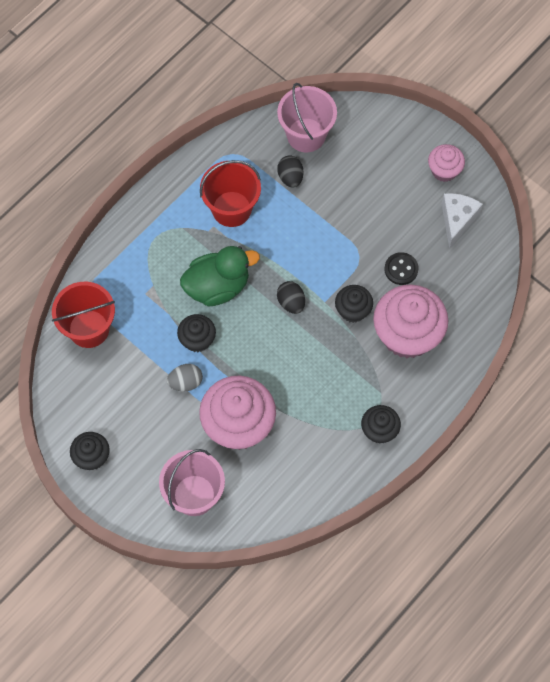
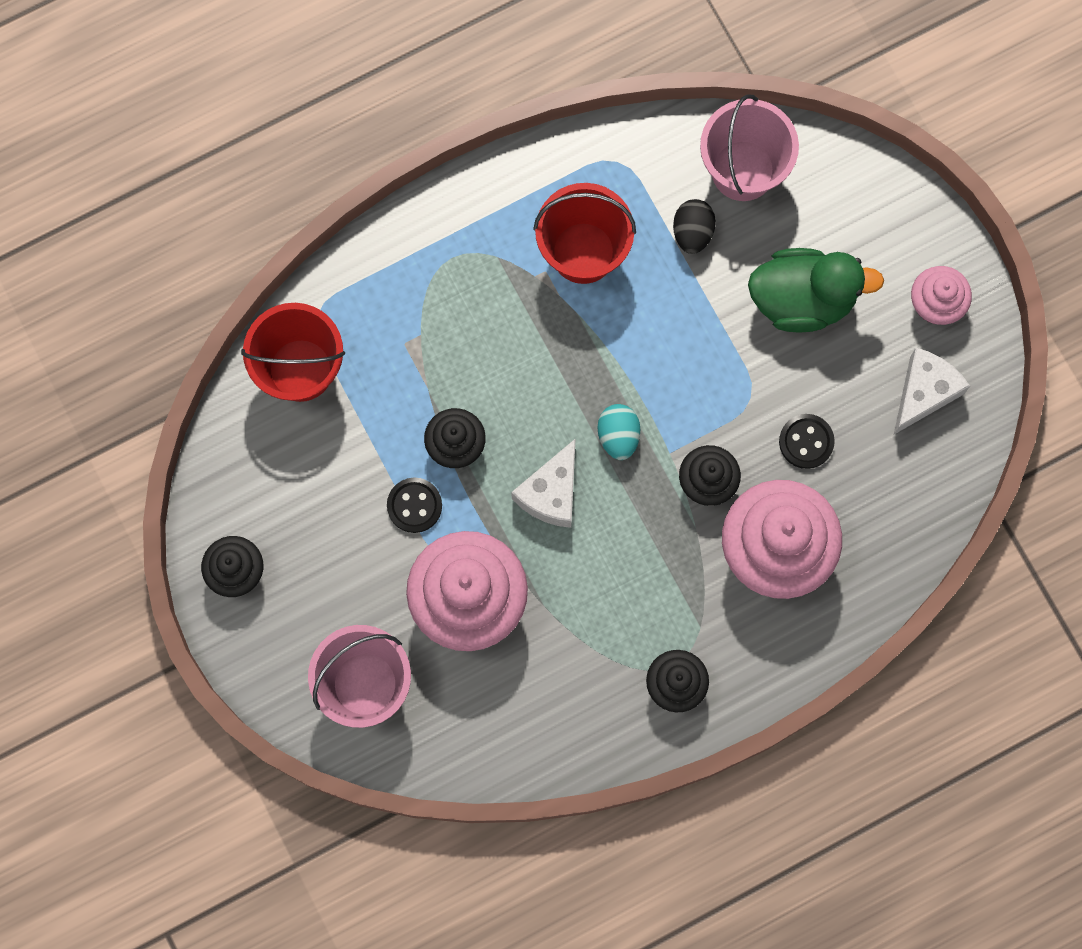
camera: 20 degrees right, 10 degrees up
(185, 382) = (414, 505): grey egg -> black button
(217, 286) = (516, 371): green duck -> green duck (802, 299)
(264, 347) = (551, 493): none -> white cheese
(291, 302) = (618, 436): black egg -> turquoise egg

